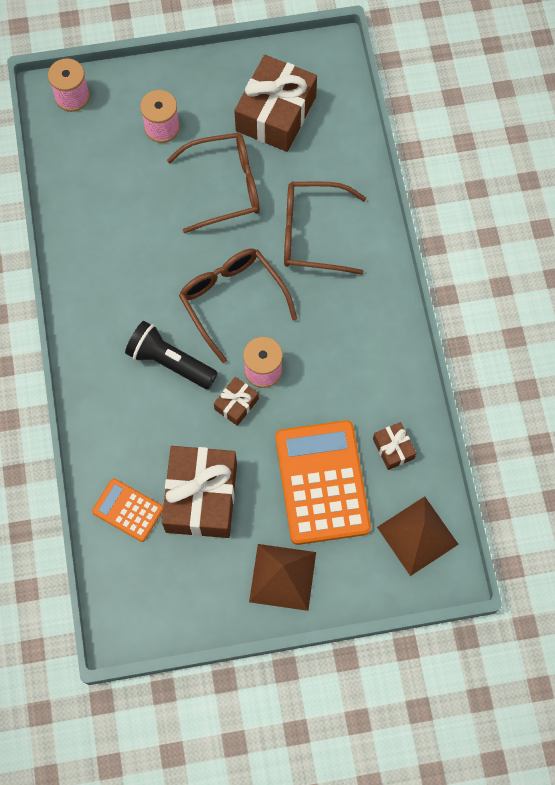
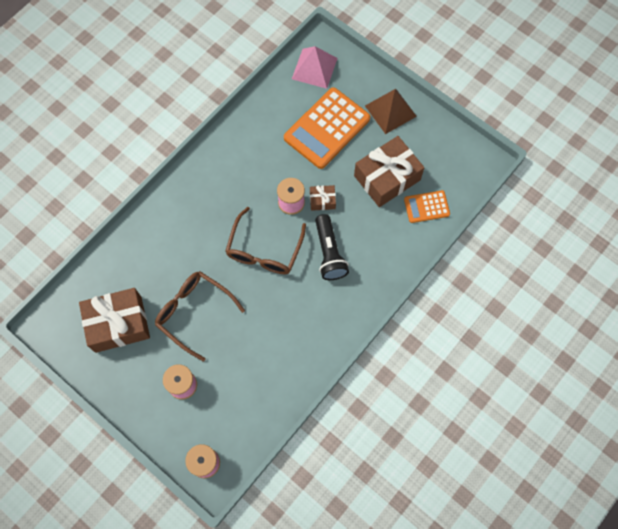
camera: 130 degrees left, 0 degrees up
(128, 510) = (426, 207): orange calculator -> orange calculator turned 90 degrees clockwise
(312, 233) = (185, 240): brown glasses -> none
(393, 448) = (279, 109): brown gift -> none
(417, 535) = (314, 68): brown pyramid -> pink pyramid

